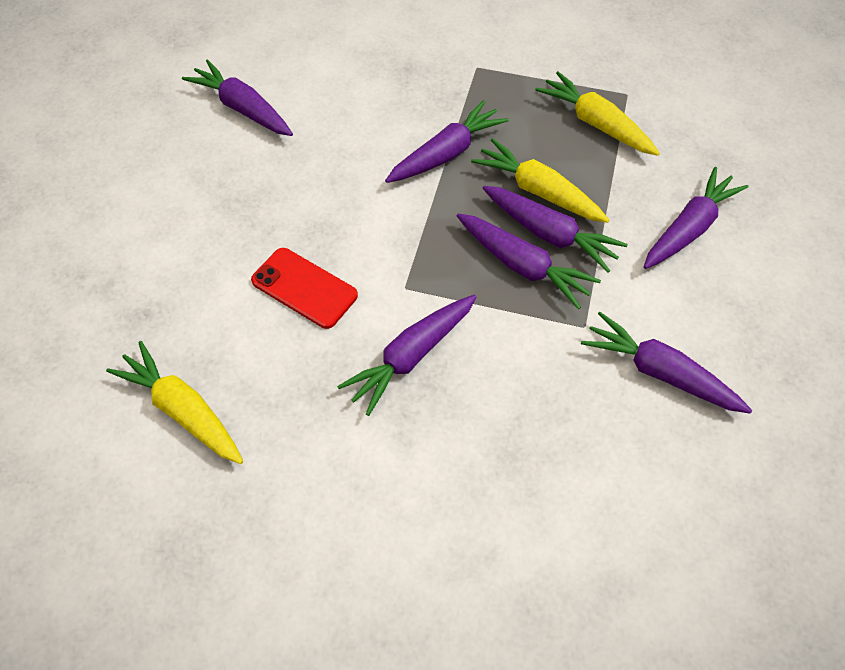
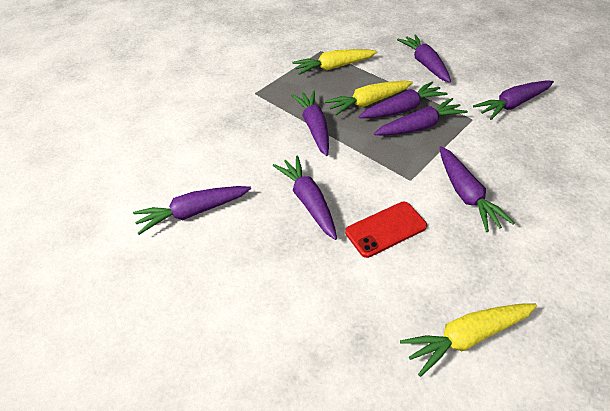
camera: 60 degrees left, 10 degrees down
(311, 199) = (308, 201): none -> purple carrot

